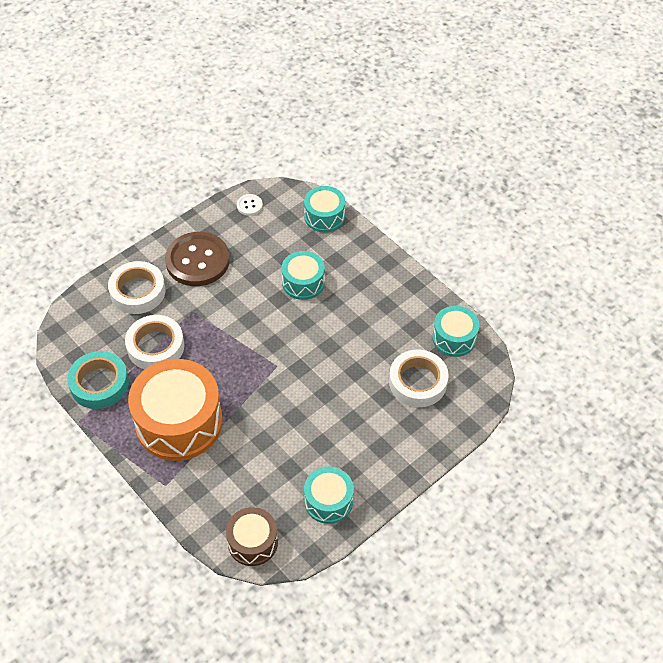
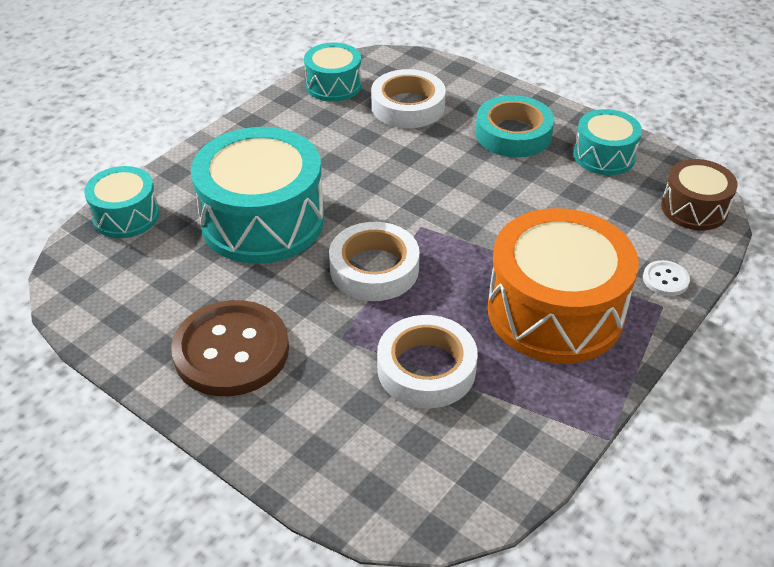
camera: 100 degrees left, 10 degrees down
(99, 384) = (524, 428): turquoise tape -> turquoise tape (513, 134)
(138, 291) = (313, 421): white tape -> white tape (374, 269)
(249, 205) = (98, 305): white button -> white button (665, 279)
(303, 282) = (263, 221): turquoise drum -> turquoise drum, size x1.86

